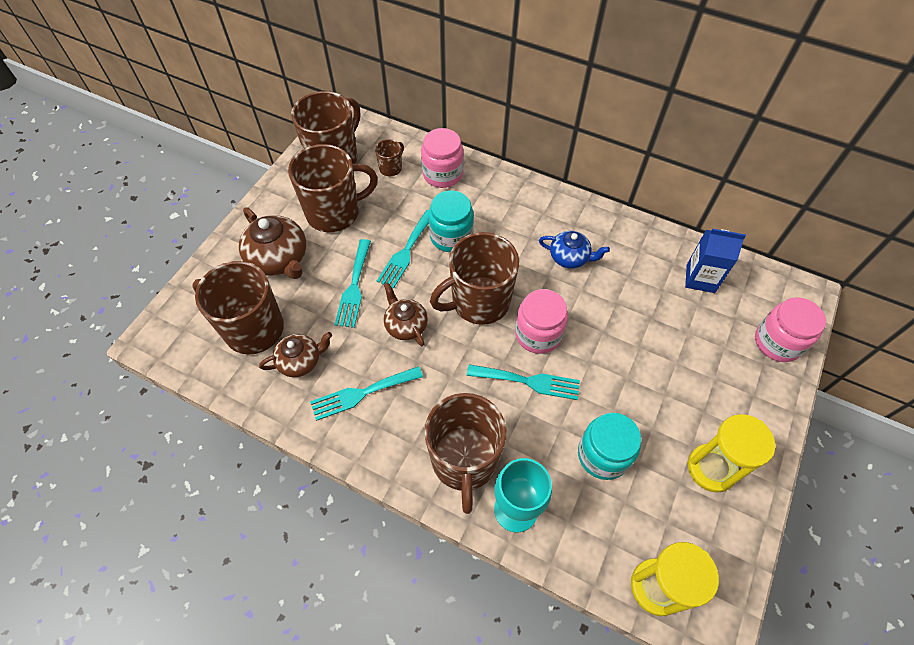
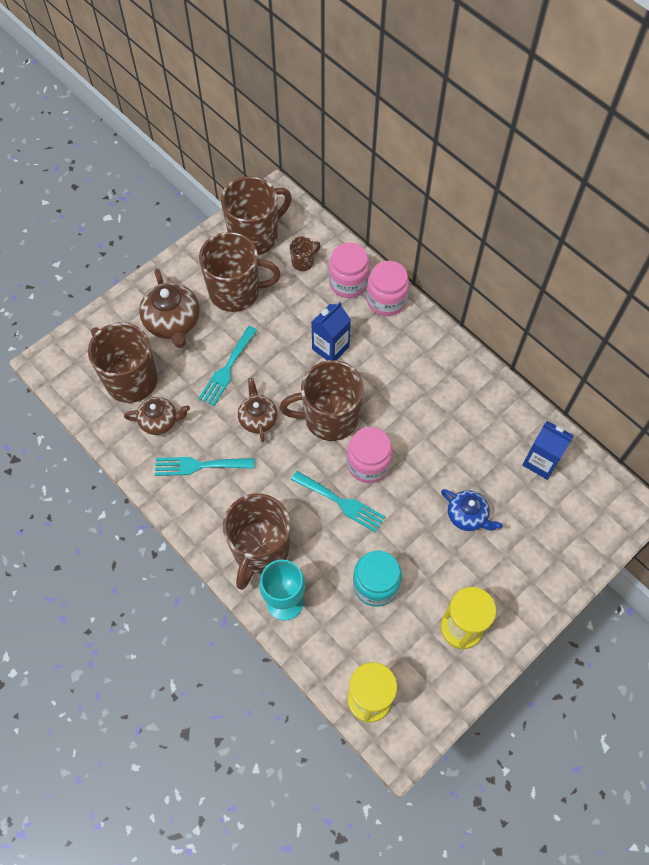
camera: 20 degrees right, 5 degrees up
(406, 252) = (284, 350): turquoise fork -> none
(451, 236) = (330, 348): turquoise jar -> blue carton
(570, 257) = (429, 403): blue teapot -> blue teapot (467, 516)
(777, 342) = (580, 543): pink jar -> pink jar (386, 300)

